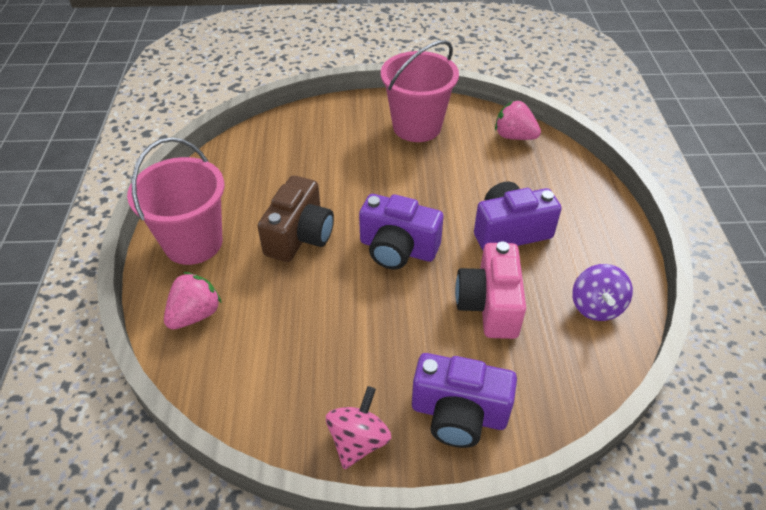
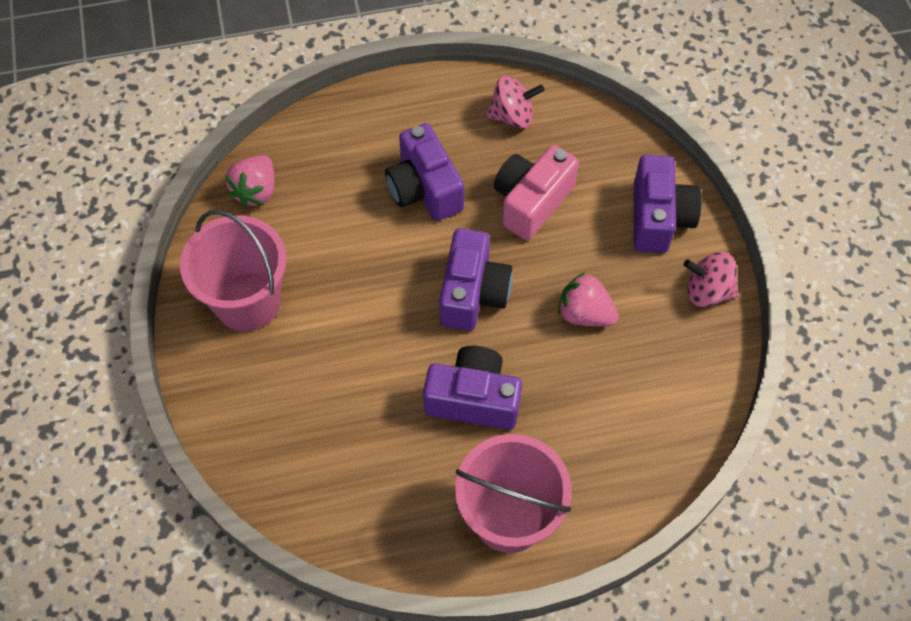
camera: 100 degrees left, 15 degrees up
(195, 314) = (611, 477): pink strawberry -> pink strawberry (584, 313)
(300, 236) = (473, 399): brown camera -> purple camera
(489, 305) = (531, 202): pink camera -> pink camera turned 135 degrees clockwise
(596, 306) = (512, 116): purple spinning top -> pink spinning top

